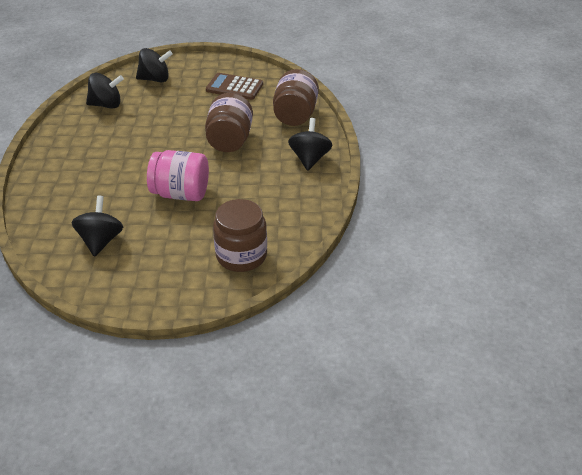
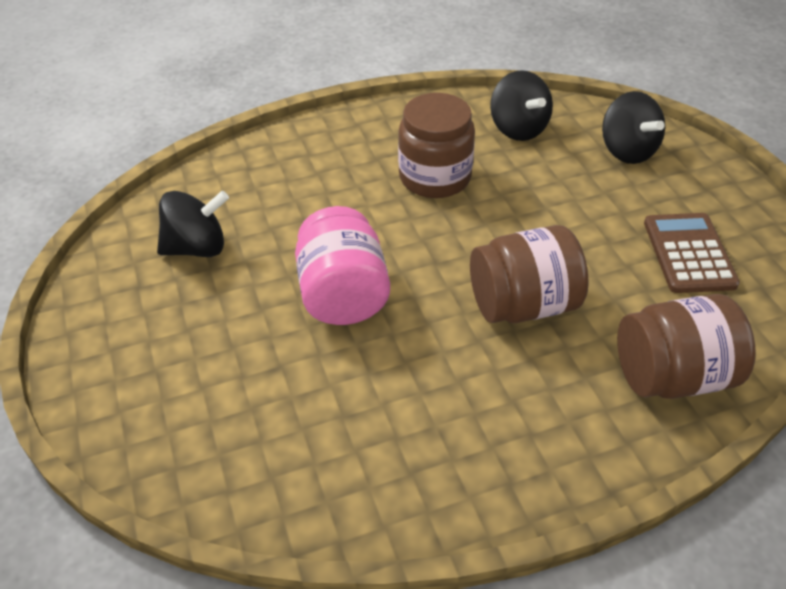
camera: 70 degrees right, 5 degrees up
(241, 255) = (211, 435): brown jar -> brown jar (435, 177)
(309, 159) = (543, 449): black spinning top -> none

